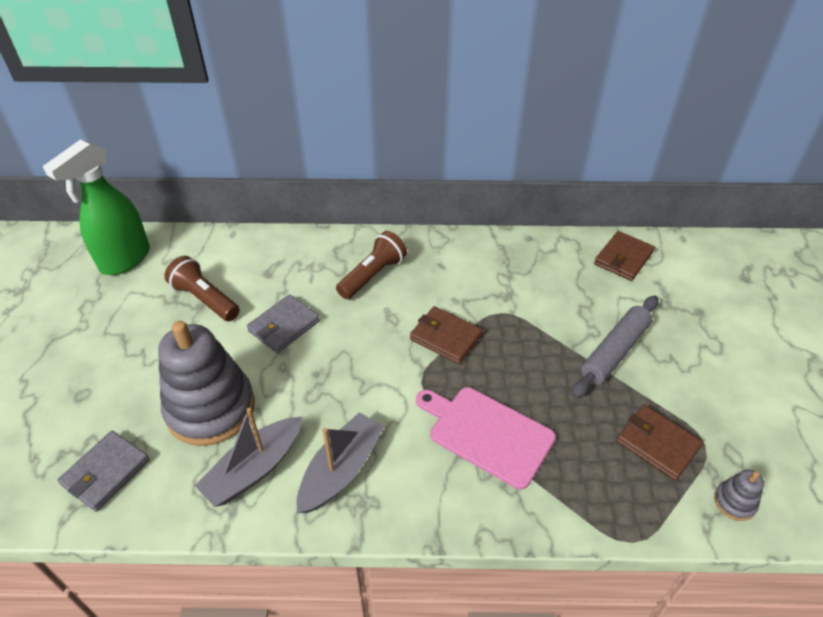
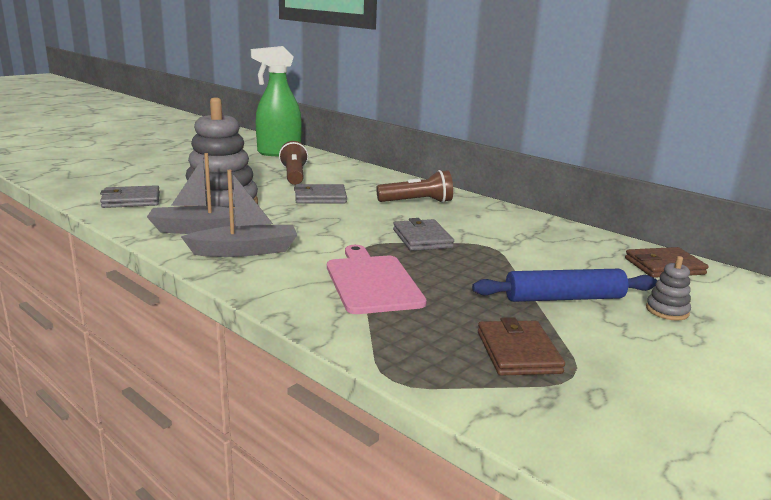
camera: 40 degrees right, 25 degrees down
(445, 337) = (422, 239): brown wallet -> grey wallet
(614, 352) = (564, 298): grey rolling pin -> blue rolling pin
(734, 502) = (544, 418): grey stacking toy -> grey stacking toy (667, 311)

